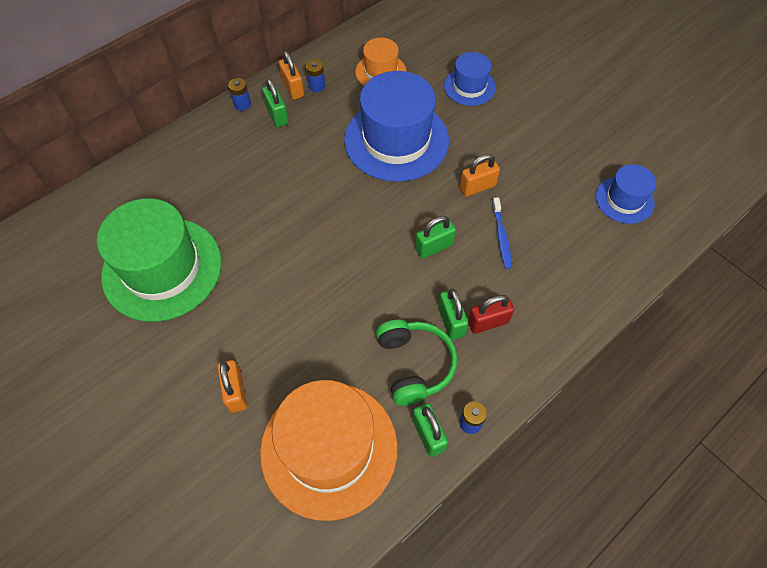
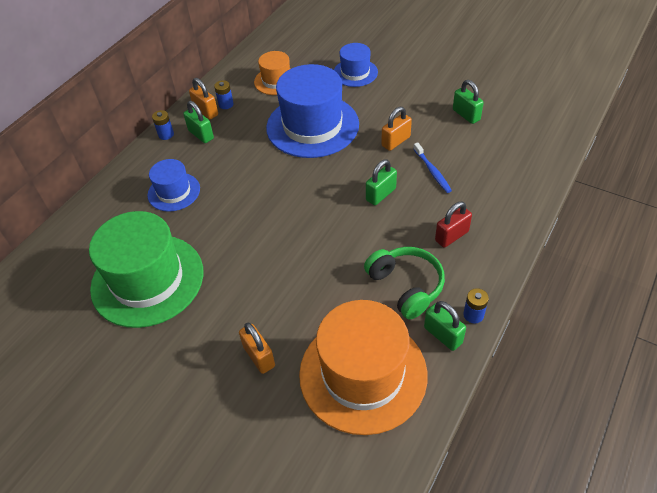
camera: 15 degrees left, 10 degrees down
(451, 321) = (421, 244): green padlock -> green padlock (466, 115)
(624, 200) = (516, 119): blue hat -> blue hat (174, 192)

